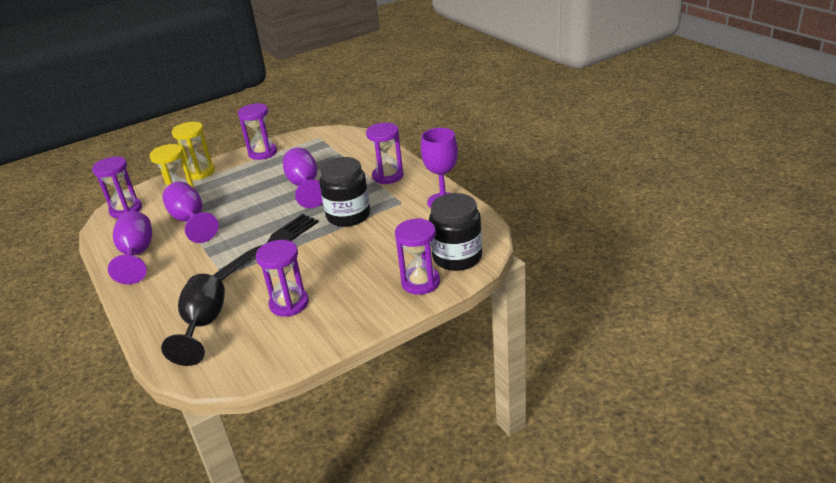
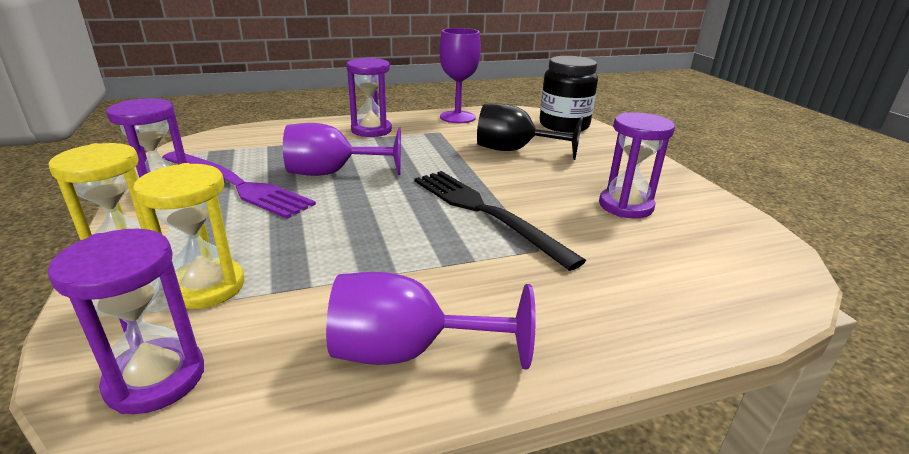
camera: 80 degrees left, 5 degrees down
(191, 221) = (329, 276): purple goblet -> none
(203, 325) = (671, 272): black goblet -> black goblet (514, 150)
(279, 165) = (236, 185): none -> purple fork
(348, 216) = (443, 157): black jar -> none
(420, 282) = (600, 142): purple hourglass -> none

